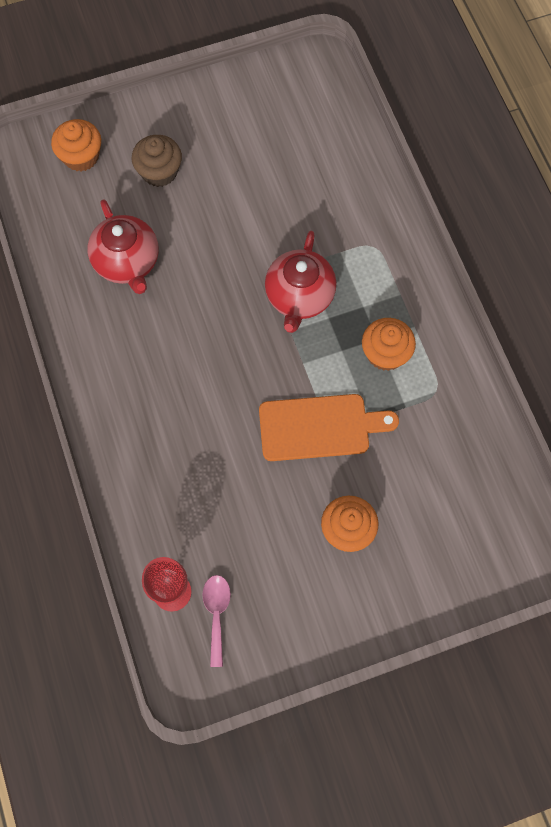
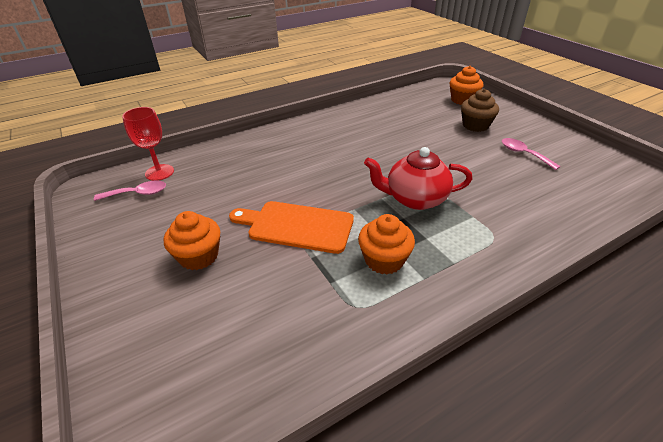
camera: 80 degrees right, 30 degrees down
(127, 262) = (399, 124): red teapot -> none
(241, 150) = (523, 154): none -> pink spoon
(319, 427) = (296, 226): orange cutting board -> orange cutting board turned 120 degrees clockwise

